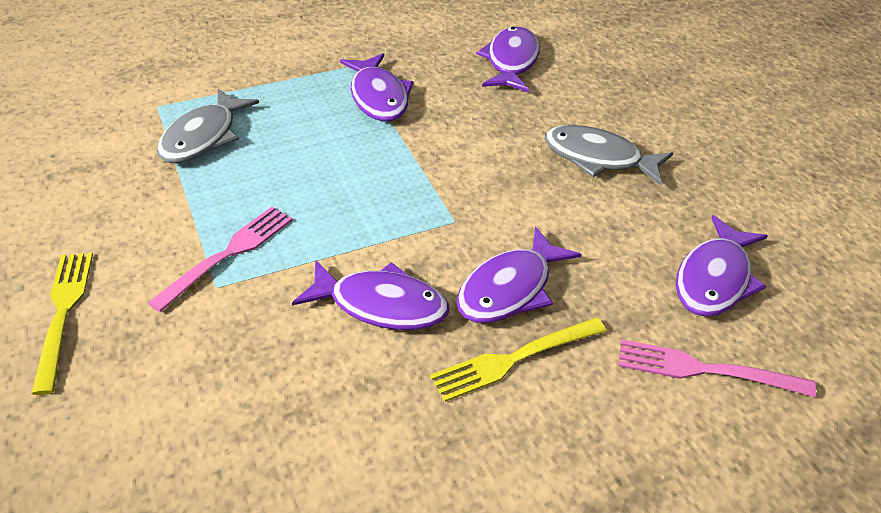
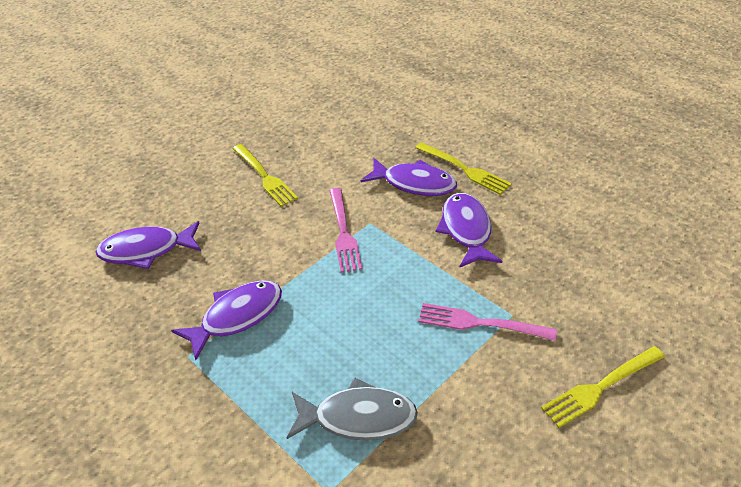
camera: 110 degrees left, 0 degrees up
(598, 158) = (264, 176): grey fish -> yellow fork
(705, 370) = (422, 111): pink fork -> pink fork (343, 232)
(715, 279) = (354, 117): purple fish -> none

